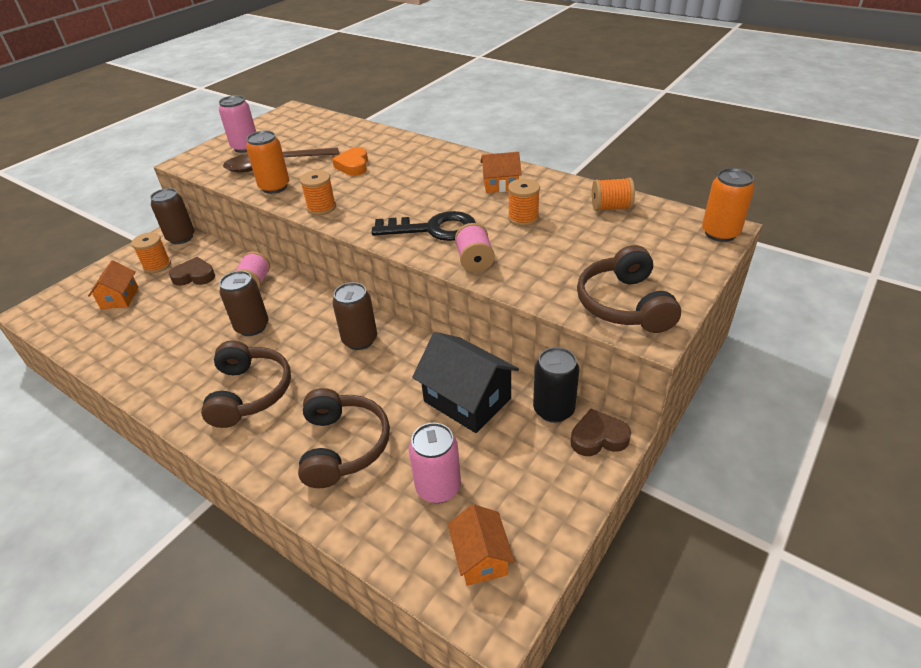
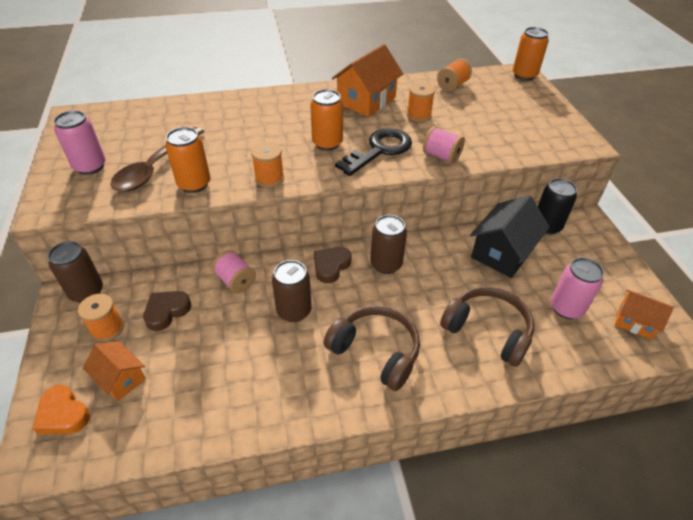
camera: 50 degrees left, 5 degrees up
(353, 166) = (232, 135): orange heart -> orange heart (63, 414)
(405, 203) = (327, 143): none -> orange can
(467, 400) = (502, 252): black house -> black house turned 45 degrees counterclockwise
(500, 185) = (366, 100): orange house -> orange house, size x1.68
(598, 437) = (584, 225): brown heart -> brown heart (331, 266)
(624, 304) = (551, 136): brown headphones -> none

